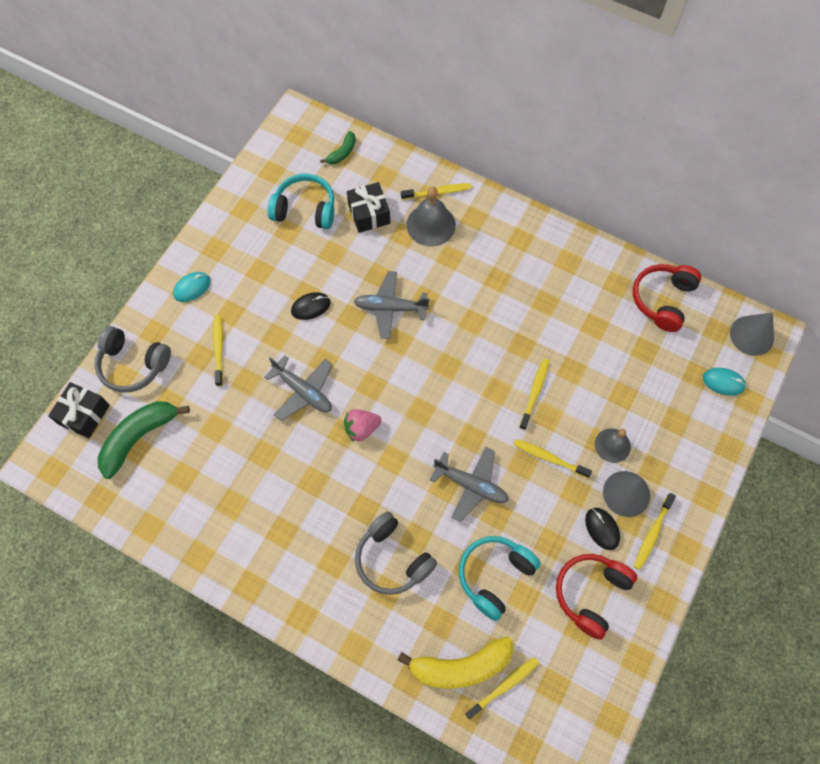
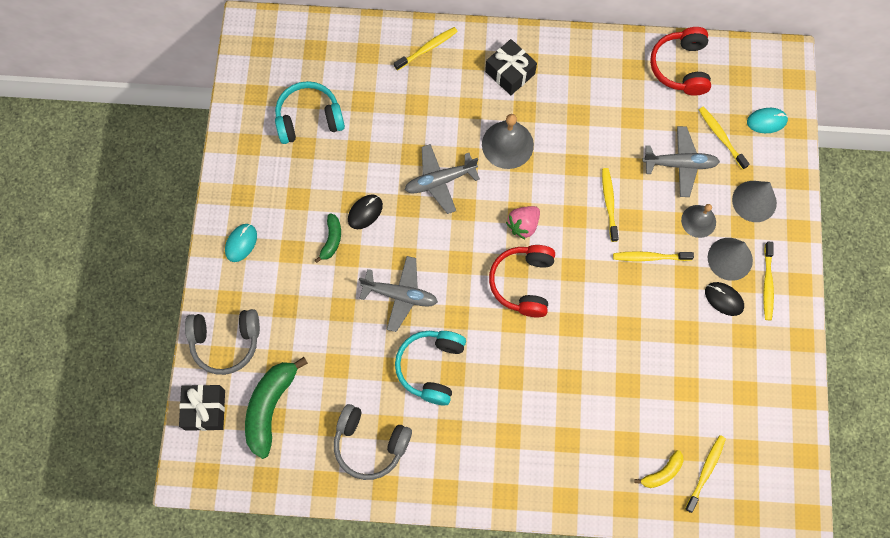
camera: 25 degrees left, 5 degrees up
(218, 349) = (299, 290): yellow toothbrush -> yellow toothbrush (721, 137)
(342, 153) = (315, 46): green banana -> green banana (331, 240)
(361, 428) = (471, 305): pink strawberry -> pink strawberry (523, 225)
(369, 214) = (373, 97): black gift -> black gift (510, 73)
(392, 559) = (558, 409): grey headphones -> grey headphones (370, 444)
(431, 225) = (437, 83): grey bell -> grey bell (507, 144)
(460, 666) = (662, 473): yellow banana -> yellow banana, size x0.52
(471, 485) = (594, 312): grey plane -> grey plane (680, 164)
(495, 576) = (653, 382): turquoise headphones -> turquoise headphones (431, 367)
(591, 593) = (740, 359): red headphones -> red headphones (523, 283)
(752, 335) = (772, 67): grey cone -> grey cone (754, 201)

